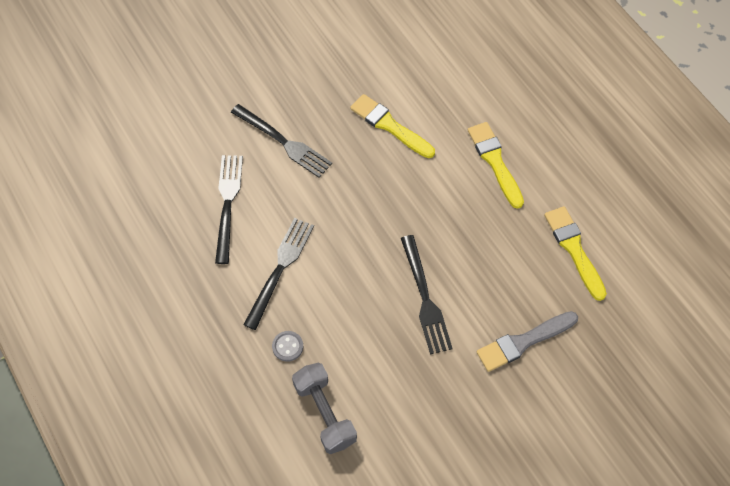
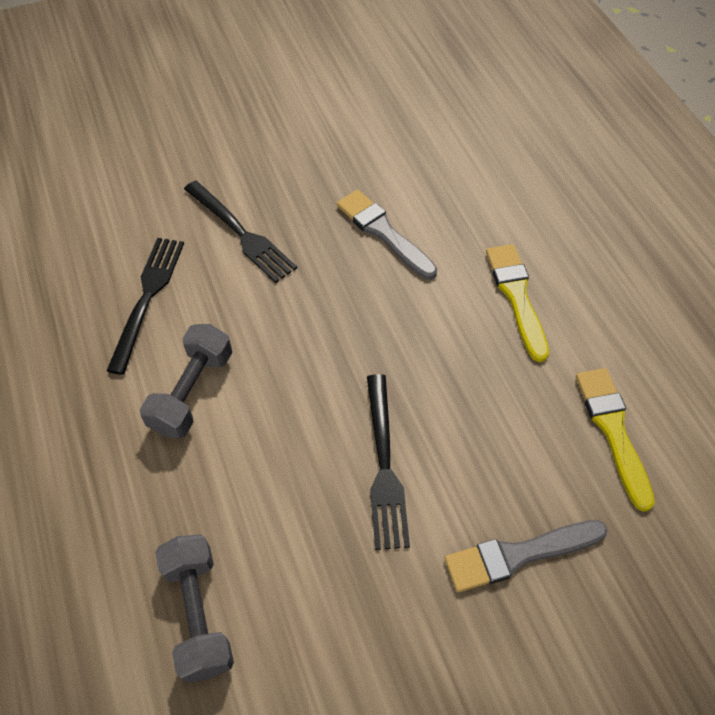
camera: 10 degrees right, 5 degrees down
(280, 268) = (192, 392): black fork -> grey dumbbell
(287, 346) = (172, 503): grey button -> none
(389, 126) = (383, 232): yellow brush -> grey brush

